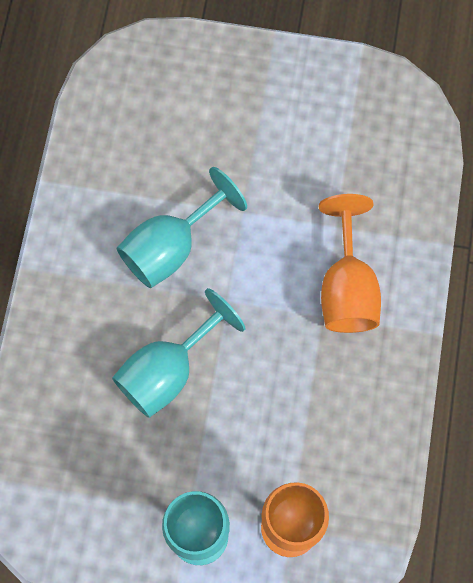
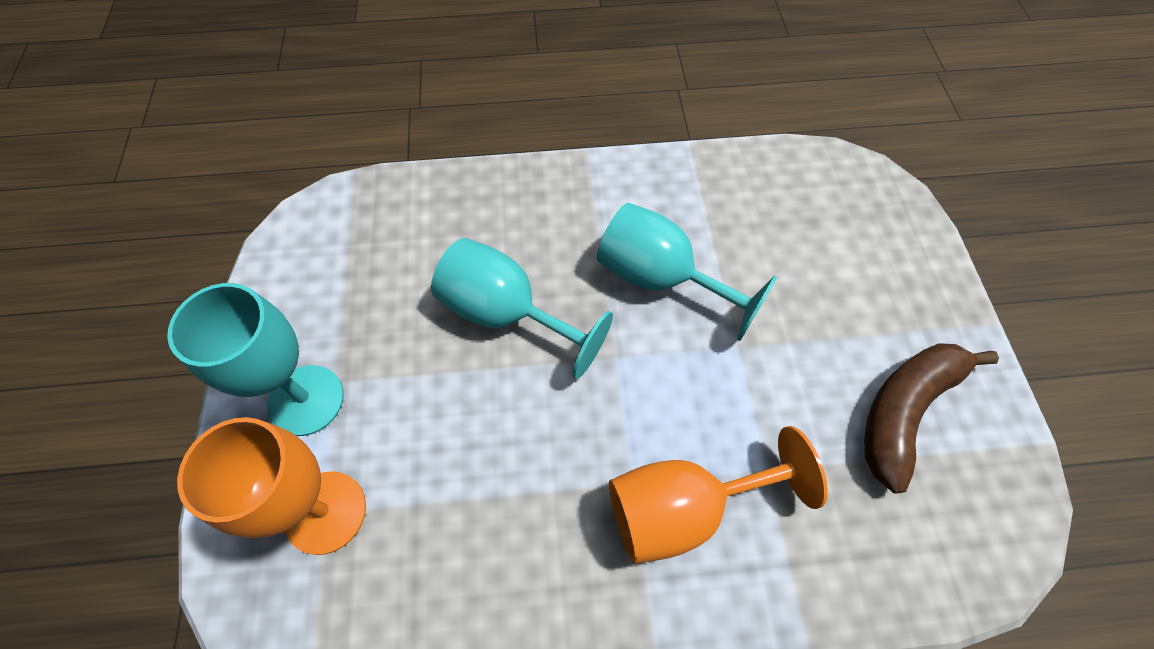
camera: 75 degrees right, 10 degrees down
(319, 123) = (904, 411): none -> brown banana

